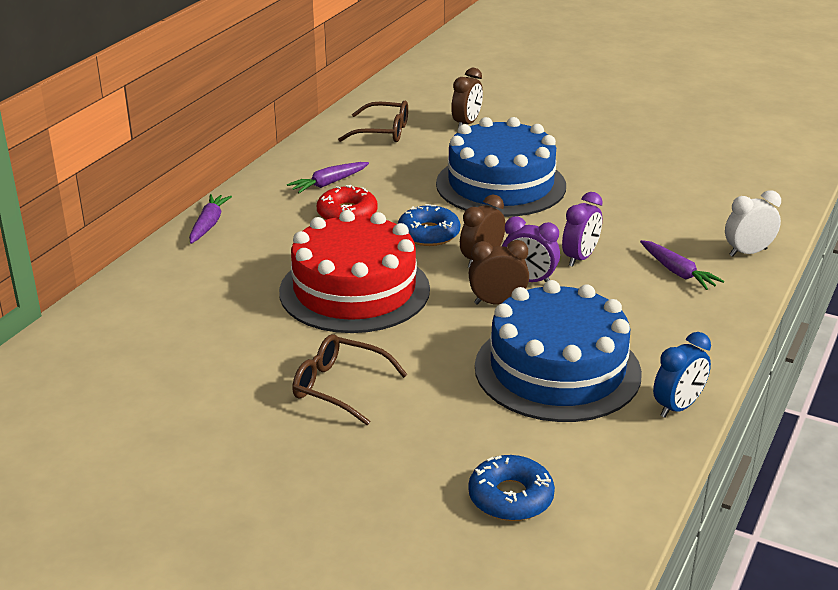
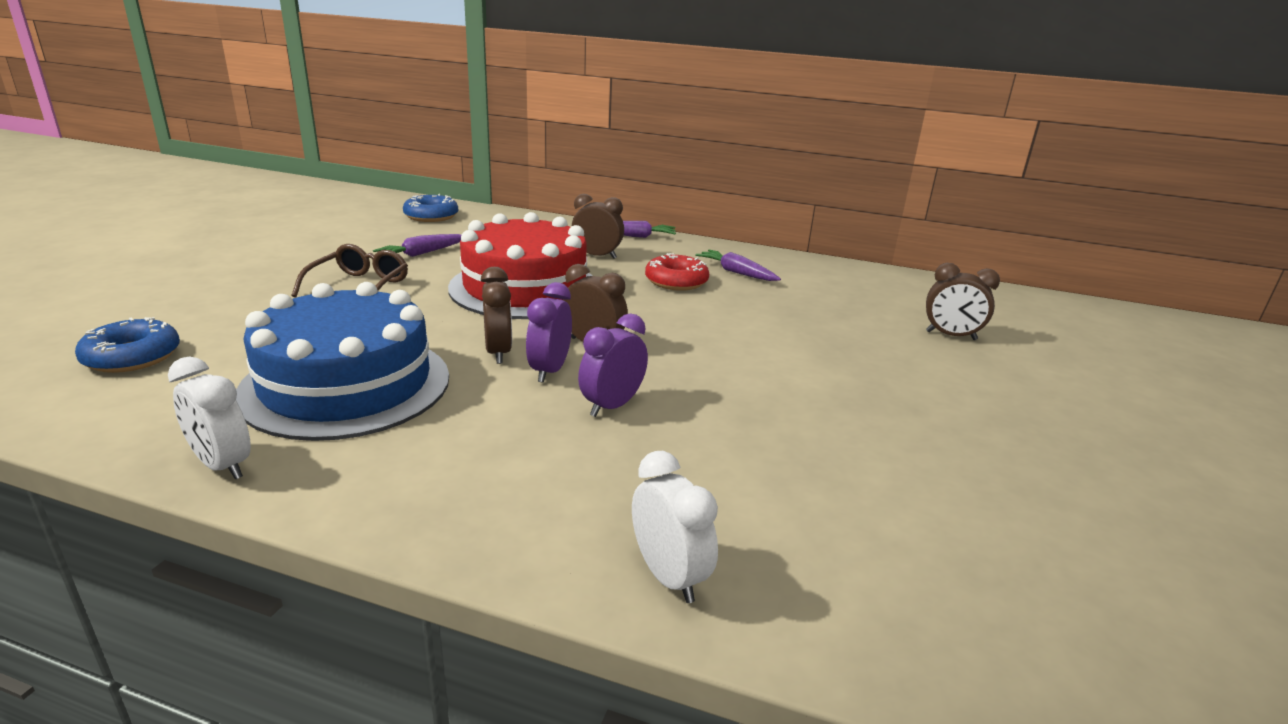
camera: 80 degrees right, 5 degrees down
(269, 249) = (597, 256): none -> brown clock
(383, 132) = (879, 292): brown glasses -> none
(428, 234) = (647, 317): blue donut -> blue donut (431, 216)
(501, 185) = (791, 356): blue cake -> none
(580, 258) = (612, 406): purple clock -> purple clock turned 105 degrees clockwise
(677, 272) = (584, 487): purple carrot -> purple carrot (422, 253)
(678, 407) = (222, 465): blue clock -> white clock

